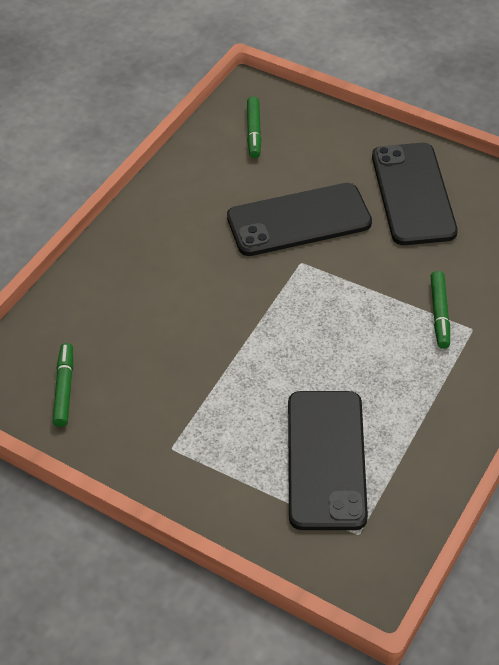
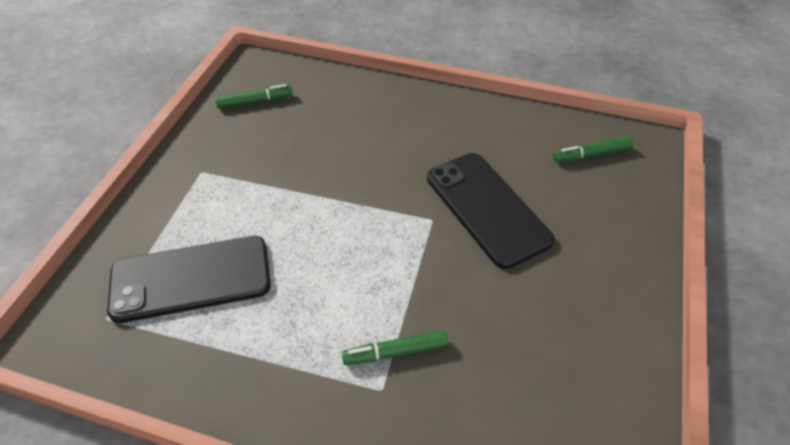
camera: 75 degrees right, 0 degrees up
(413, 194) = (569, 301): black phone -> none

